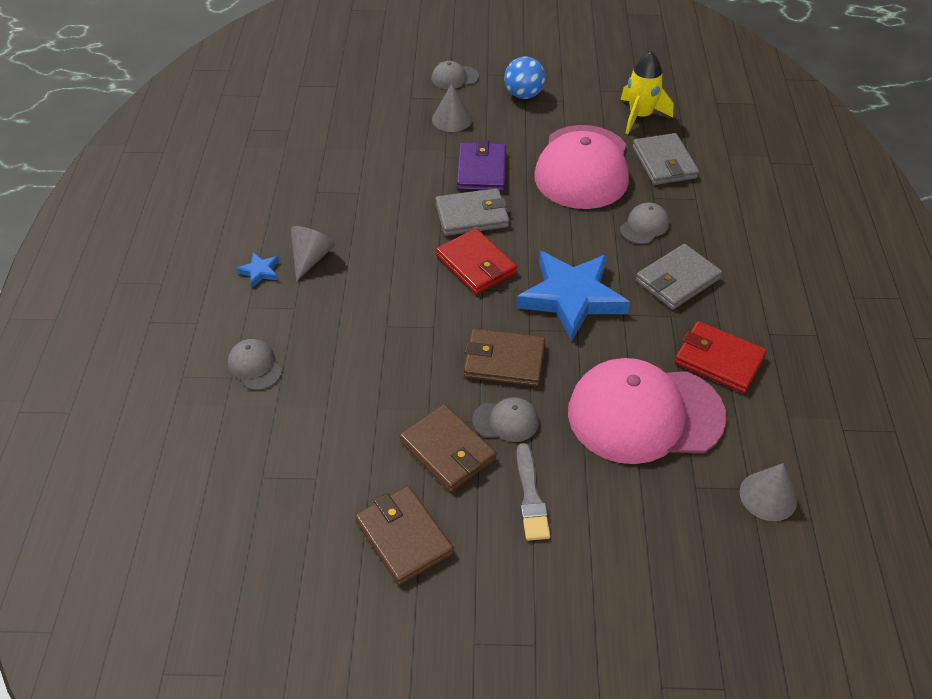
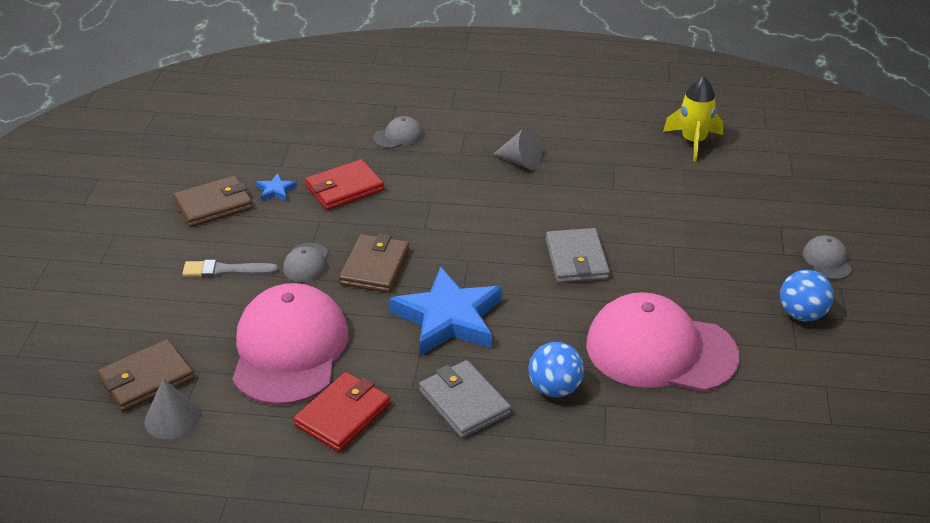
camera: 95 degrees right, 10 degrees down
(260, 271) = (506, 135): blue star -> blue star (276, 190)
(448, 450) = (286, 229): brown wallet -> brown wallet (146, 379)
(452, 119) = (743, 254): grey cone -> none
(476, 264) = (503, 258): red wallet -> red wallet (344, 188)
(481, 170) = (651, 270): purple wallet -> none
(640, 116) = (772, 417): yellow rocket -> yellow rocket (693, 142)
(644, 226) = (554, 388): grey cap -> blue ball
(664, 162) = (674, 425): grey wallet -> none

